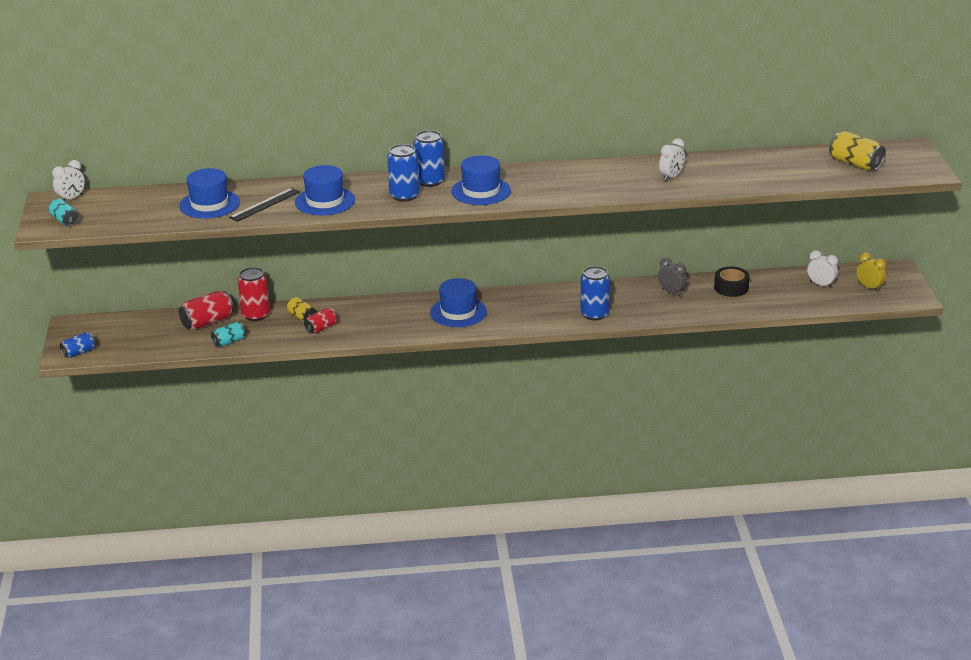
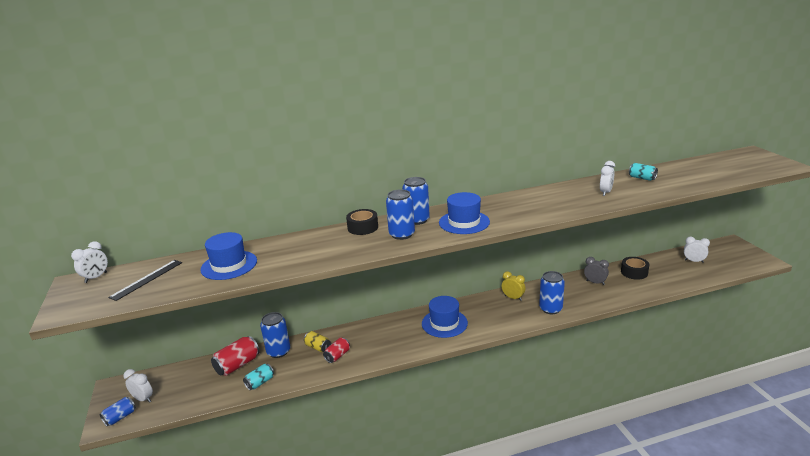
camera: 10 degrees left, 5 degrees down
(64, 220) = (86, 300): turquoise can -> turquoise can (642, 178)
(102, 339) = (143, 399): none -> white clock
(256, 315) = (278, 351): red can -> blue can
(265, 204) = (280, 258): black ruler -> black ruler (147, 279)
(325, 201) = (334, 248): blue hat -> none
(365, 182) = (363, 227): none -> black tape
(855, 164) = (728, 167): yellow can -> none
(869, 288) = (728, 258): yellow clock -> yellow clock (513, 298)

